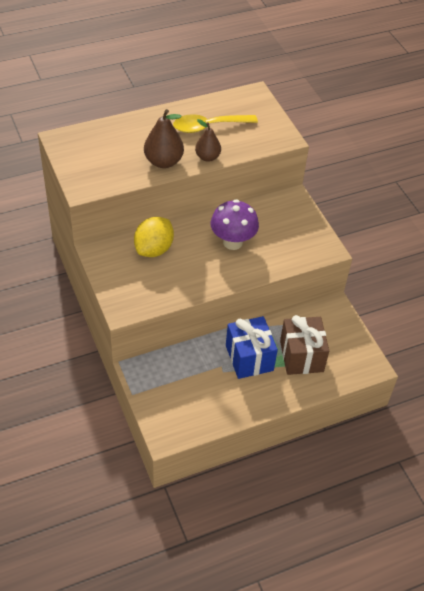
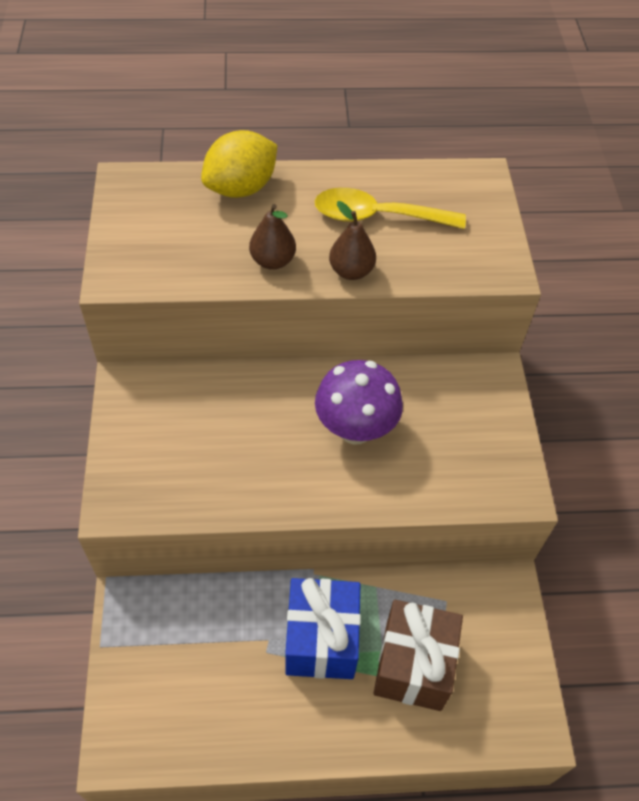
camera: 20 degrees right, 5 degrees up
(154, 249) = (218, 405): yellow lemon -> yellow lemon (241, 188)
(163, 161) = (272, 261): brown pear -> brown pear, size x0.66

